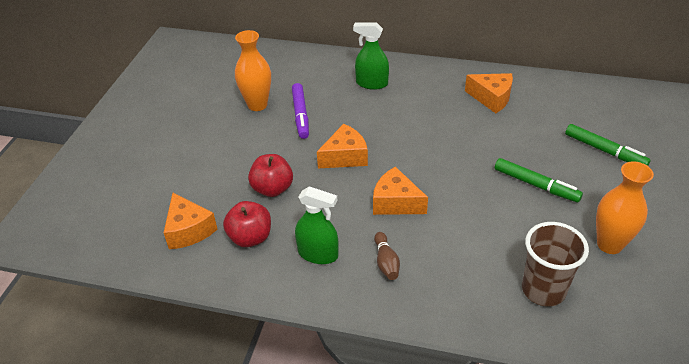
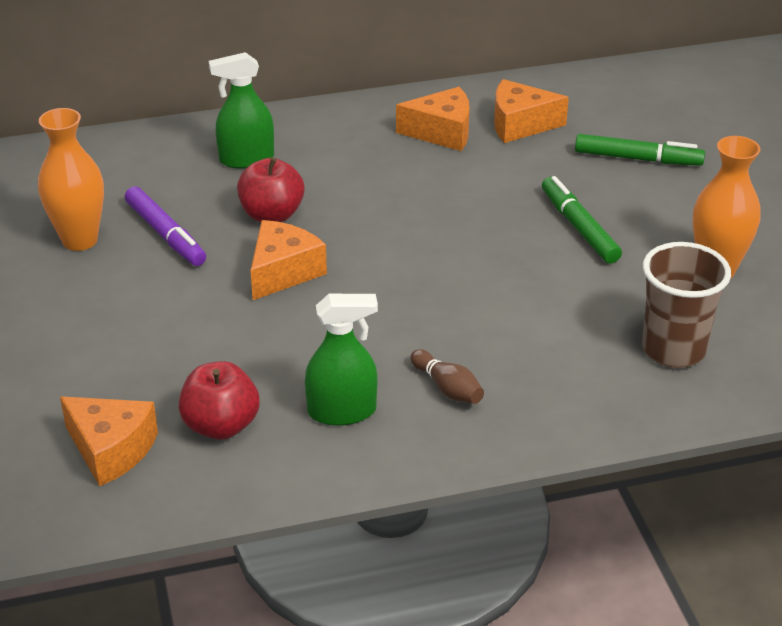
camera: 30 degrees left, 5 degrees down
(272, 189) = (203, 350): red apple -> red apple (272, 215)
(395, 202) = (404, 309): orange cheese -> orange cheese (520, 124)
(536, 185) = (579, 227): green marker -> green marker turned 120 degrees counterclockwise

